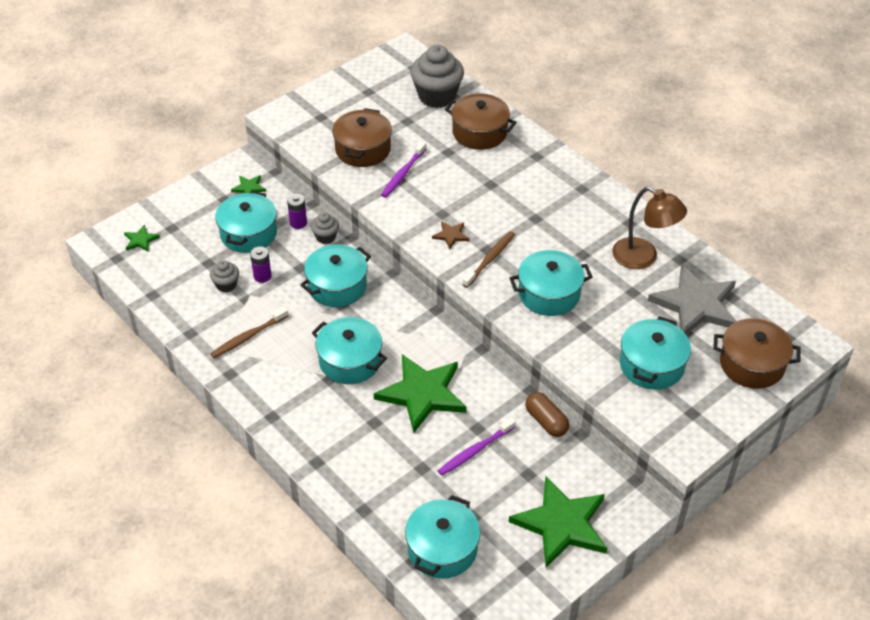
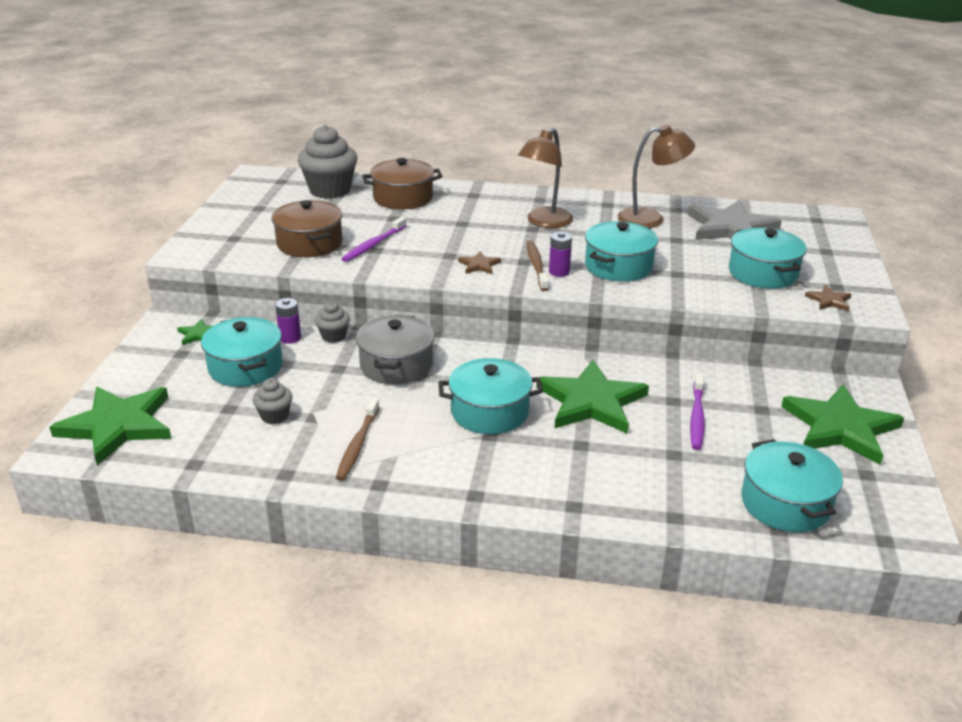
camera: 40 degrees left, 15 degrees down
(141, 240) = (118, 425): green star -> green star, size x2.32
(262, 276) = (306, 392): purple battery -> purple battery (559, 272)
(337, 286) = (396, 365): turquoise pot -> grey pot
(403, 174) = (373, 245): purple toothbrush -> purple toothbrush turned 45 degrees clockwise
(546, 421) = (717, 367): brown capsule -> none
(553, 216) = (544, 222): none -> brown lamp
(664, 421) = (829, 300): none -> brown star
(751, 364) = (822, 243): brown pot -> none

